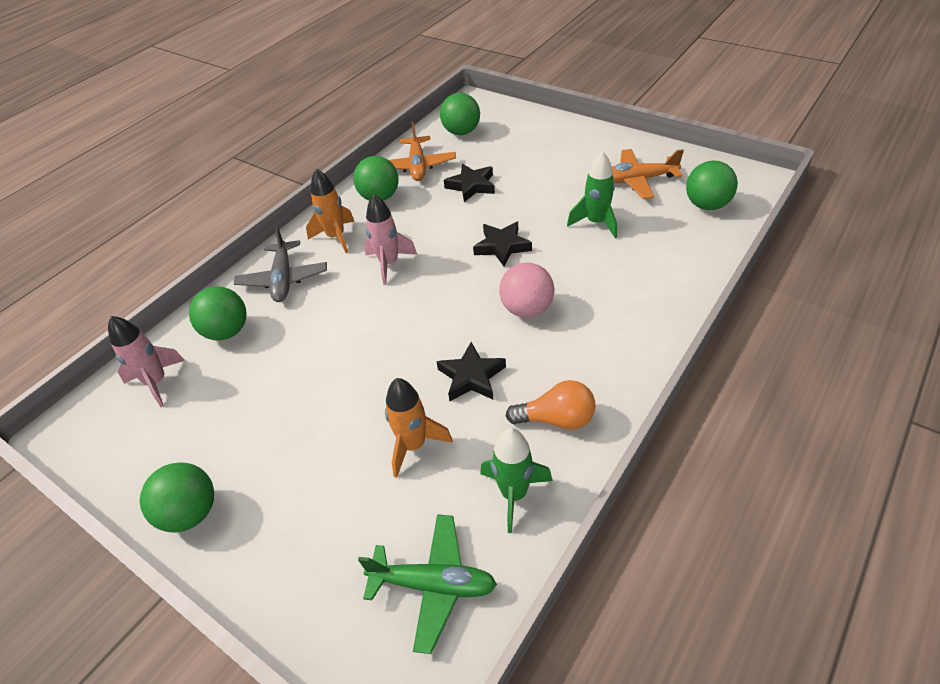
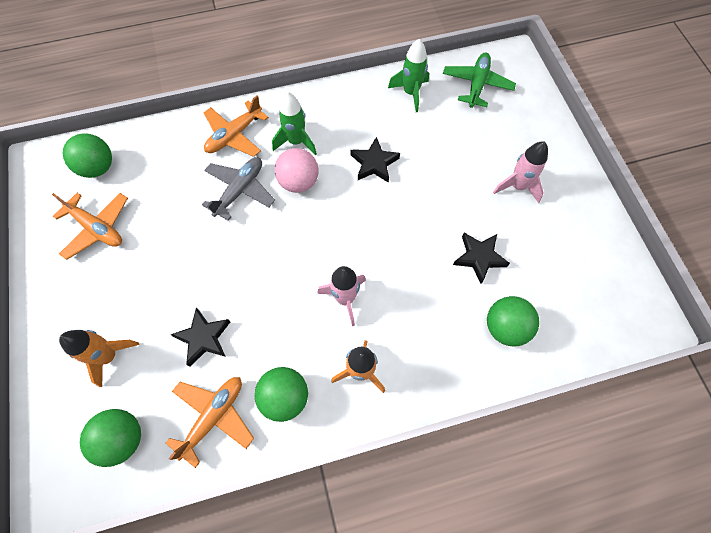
camera: 145 degrees left, 20 degrees up
(157, 382) = (575, 315): pink rocket -> pink rocket (517, 186)
(191, 513) = (580, 196): green ball -> none
(283, 279) = (434, 353): grey plane -> grey plane (240, 190)
(414, 445) = (438, 148): orange rocket -> orange rocket (109, 356)
(433, 585) = (477, 85): green plane -> green plane turned 60 degrees clockwise
(502, 247) = (256, 246): black star -> black star (479, 257)
(556, 419) = (356, 109): orange light bulb -> none
(596, 223) = (176, 213): green rocket -> green rocket (296, 142)
(642, 302) = (234, 135): none -> orange plane

